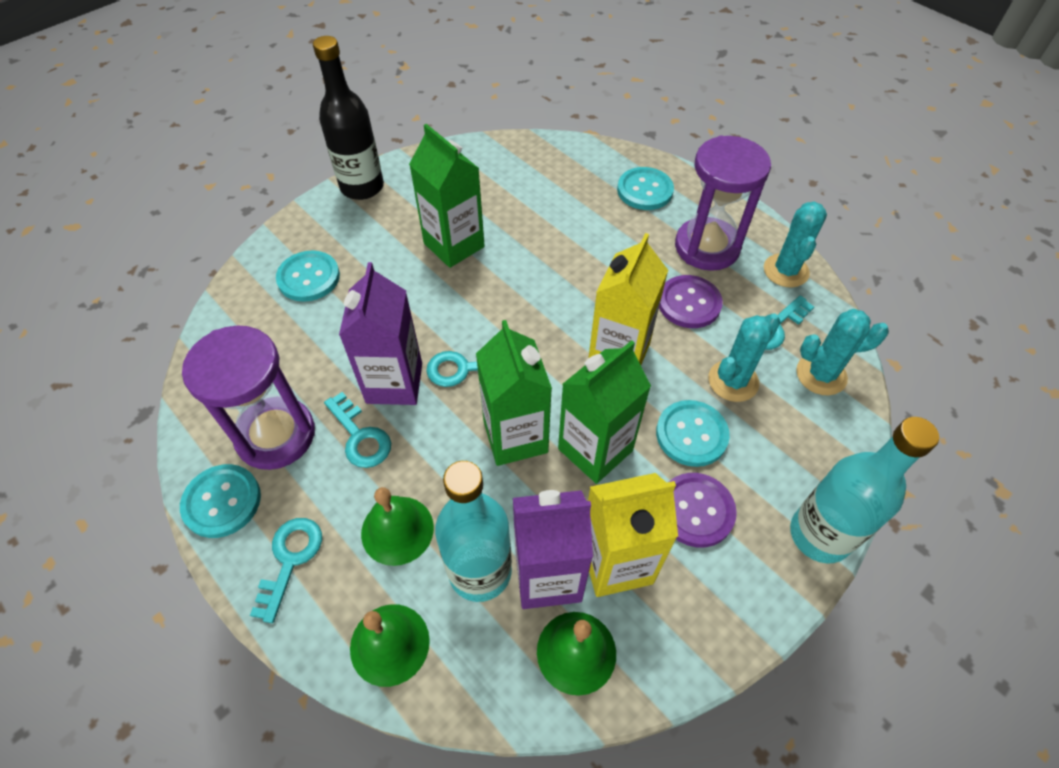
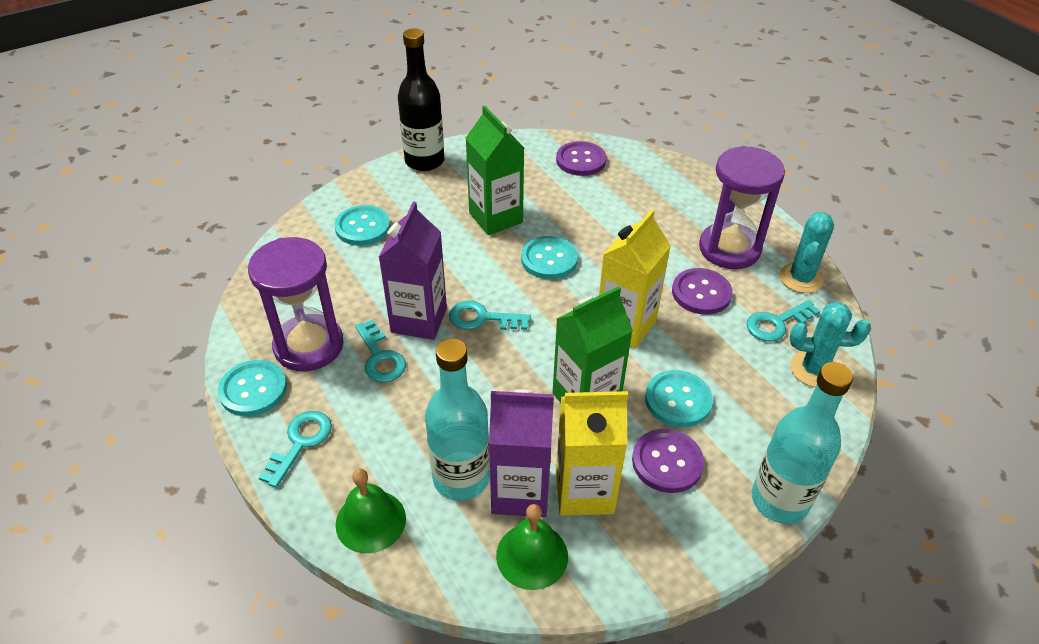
camera: 10 degrees right, 10 degrees down
(397, 530) = (396, 435): green bell -> none
(515, 437) = (516, 378): green carton -> none
(531, 164) = (581, 160): none -> purple button
(644, 190) = (681, 195): turquoise button -> turquoise button (549, 259)
(733, 381) = (727, 362): turquoise cactus -> none

